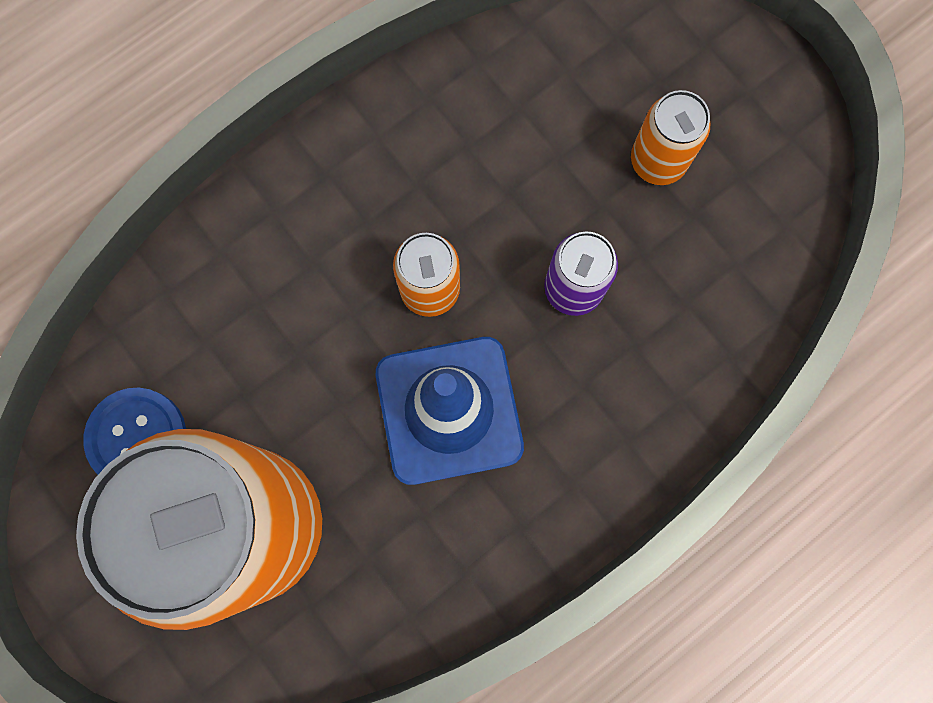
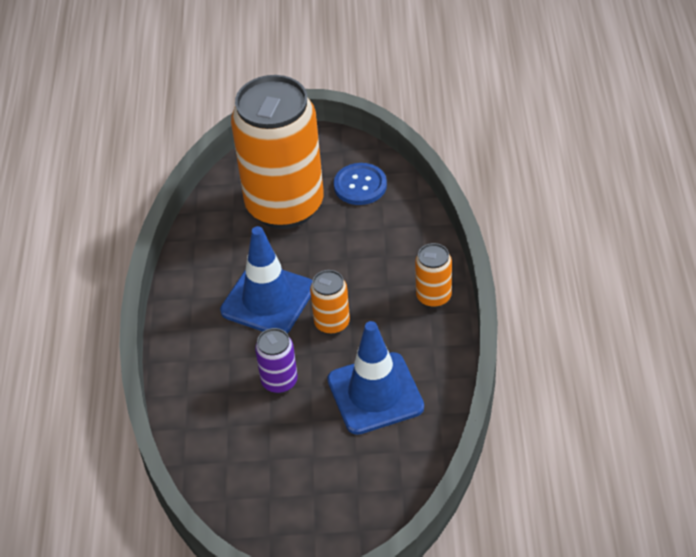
camera: 130 degrees right, 30 degrees down
(505, 155) = (375, 393): none -> blue traffic cone
(657, 161) = (312, 460): orange can -> orange can (433, 297)

